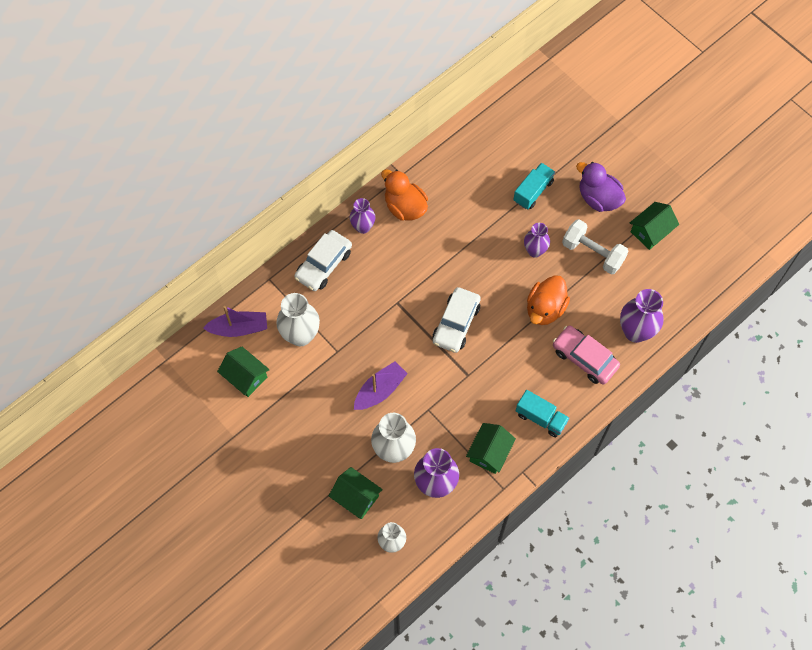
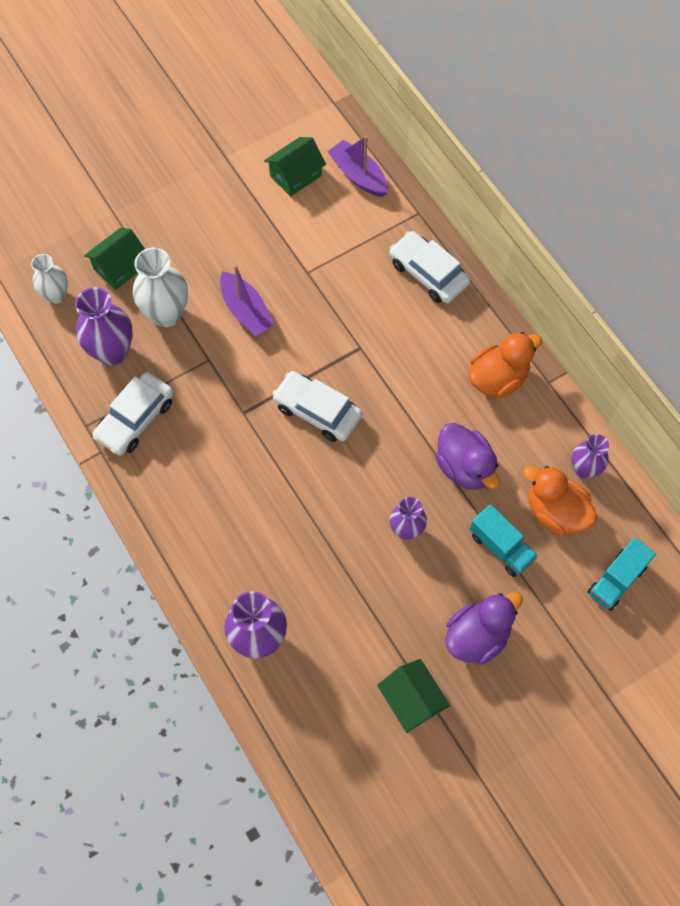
camera: 100 degrees right, 0 degrees up
(239, 328) = (358, 175): purple boat -> purple boat turned 135 degrees clockwise
(300, 335) = (336, 237): white vase -> none
(363, 227) = (475, 324): purple vase -> purple vase (584, 469)
(479, 220) = (465, 467): none -> purple duck
(489, 452) = (135, 419): green house -> white car
(541, 418) = (165, 488): turquoise truck -> turquoise truck (616, 580)
(545, 309) = (316, 525): orange duck -> orange duck (555, 512)
(584, 358) = (235, 561): pink car -> none
(593, 253) = (390, 608): white dumbbell -> none

